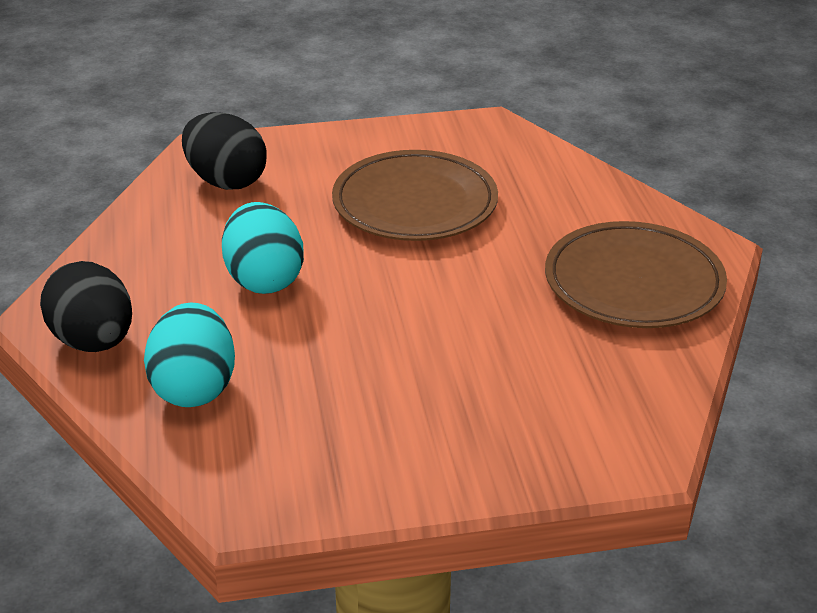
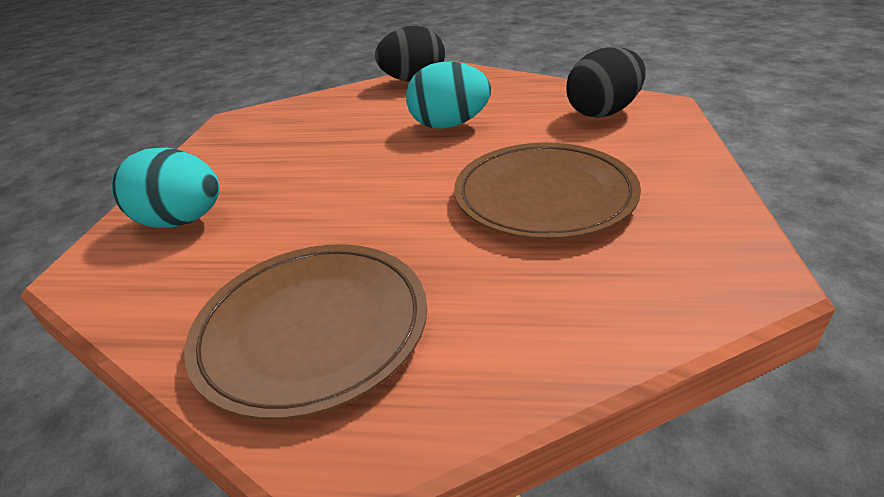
camera: 110 degrees right, 0 degrees up
(194, 388) = (347, 105): turquoise egg -> turquoise egg (182, 221)

